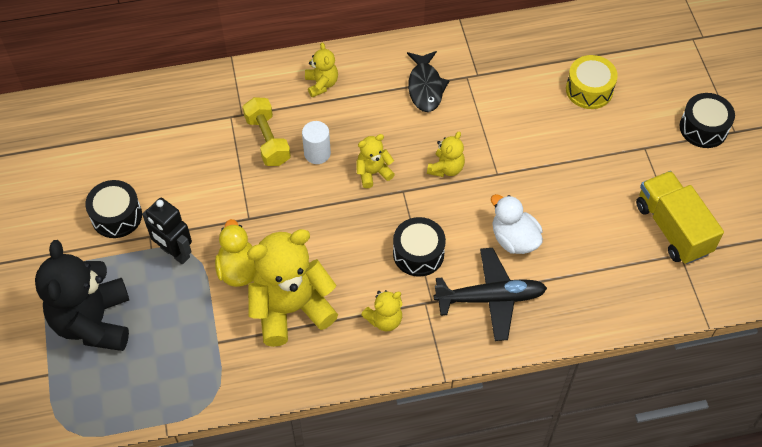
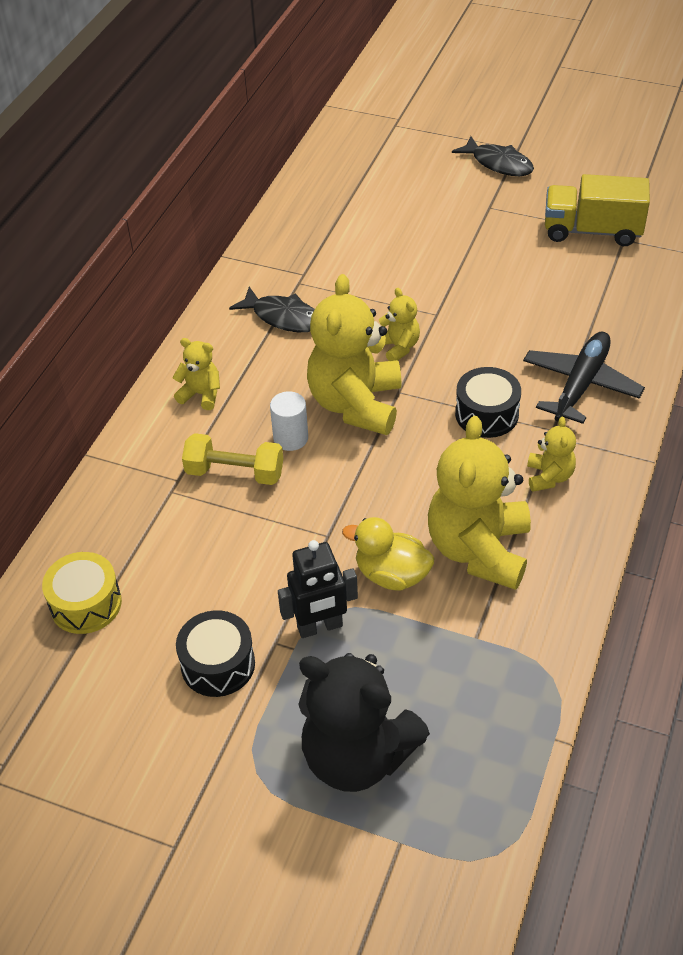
camera: 55 degrees left, 10 degrees down
(373, 173) = (356, 404): yellow teddy bear -> yellow teddy bear, size x2.10
(514, 239) = (523, 337): white duck -> none
(589, 90) = (392, 210): yellow drum -> yellow drum (86, 604)
(703, 128) = (498, 164): black drum -> black fish

